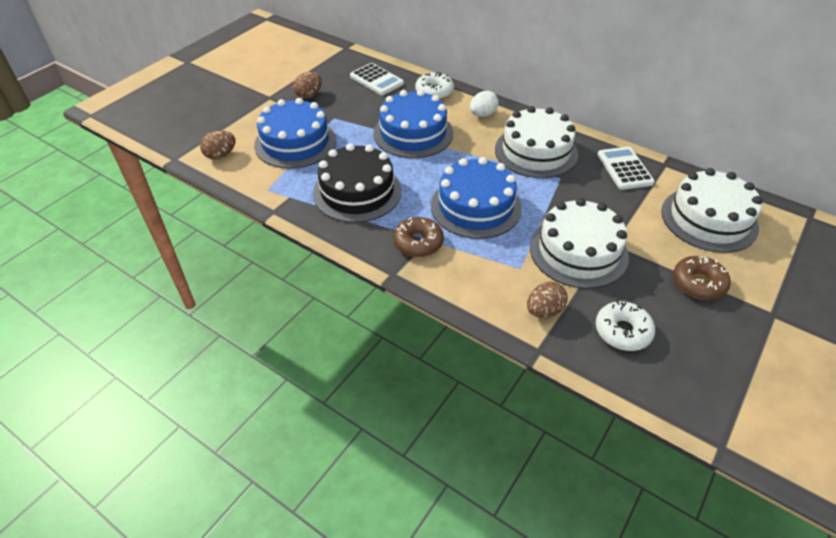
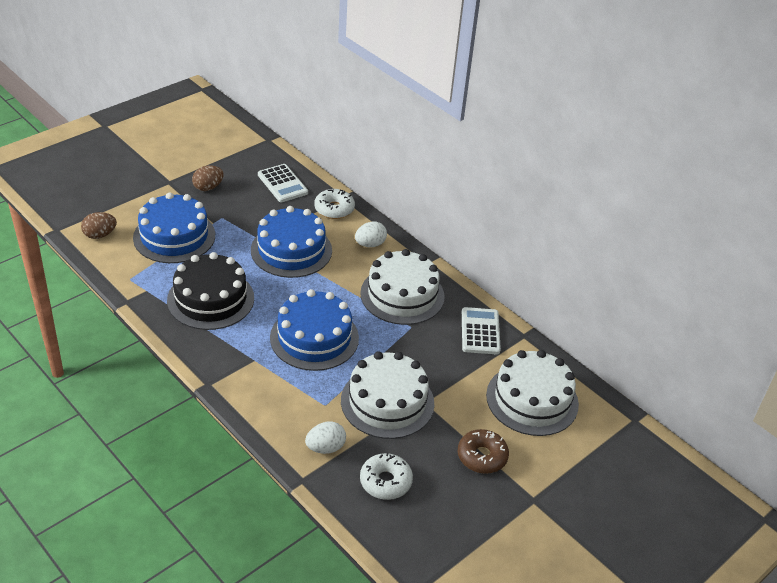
camera: 10 degrees right, 5 degrees down
(418, 243) = (244, 360): brown donut -> none
(544, 311) = (325, 447): brown egg -> white egg

